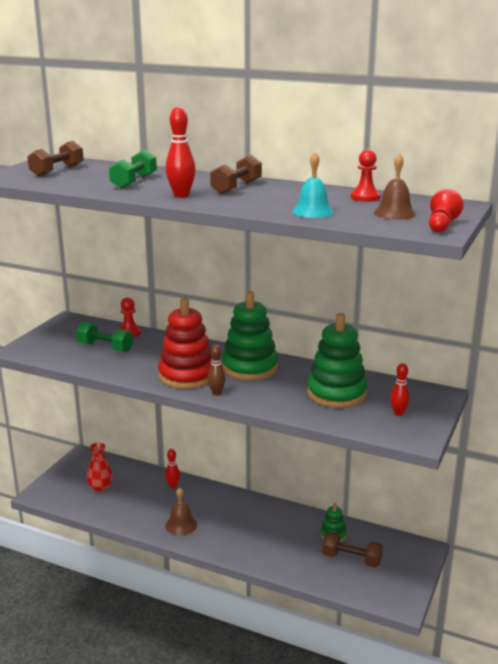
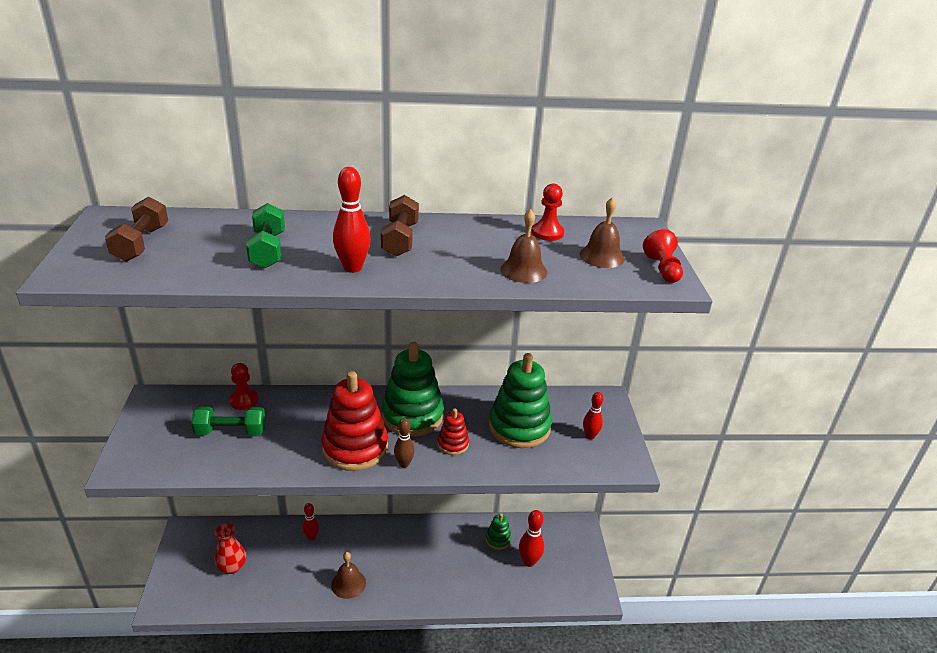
camera: 30 degrees left, 10 degrees up
(267, 391) = (453, 444): none -> red stacking toy
(313, 211) = (523, 270): turquoise bell -> brown bell
(351, 559) = (529, 561): brown dumbbell -> red bowling pin

